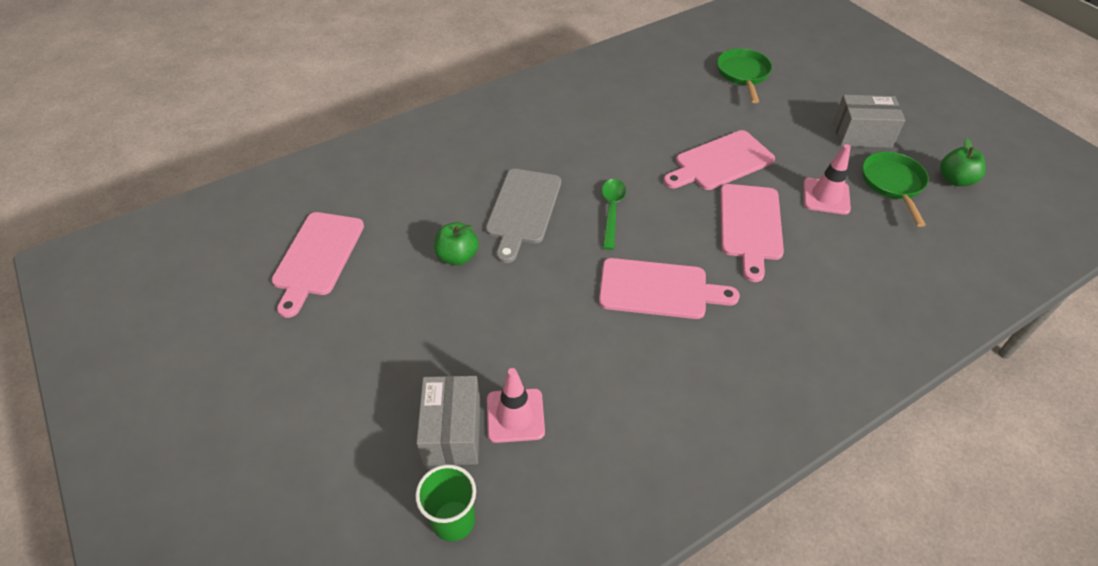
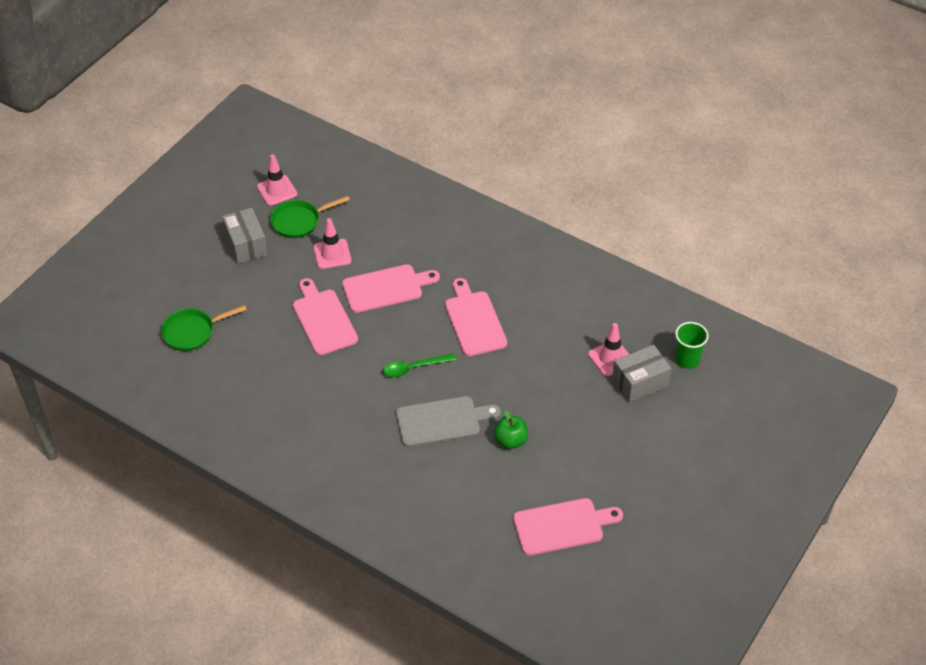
camera: 115 degrees left, 0 degrees up
(720, 162) = (323, 319): pink cutting board -> pink cutting board turned 150 degrees counterclockwise
(955, 180) = (277, 190): green apple -> pink traffic cone

